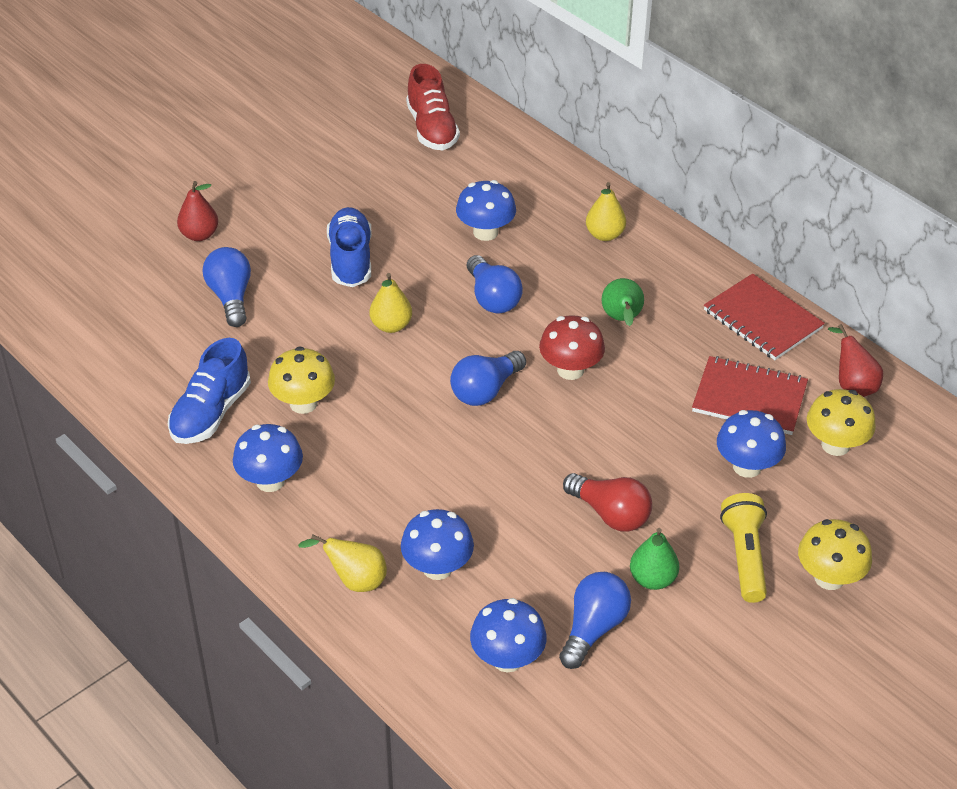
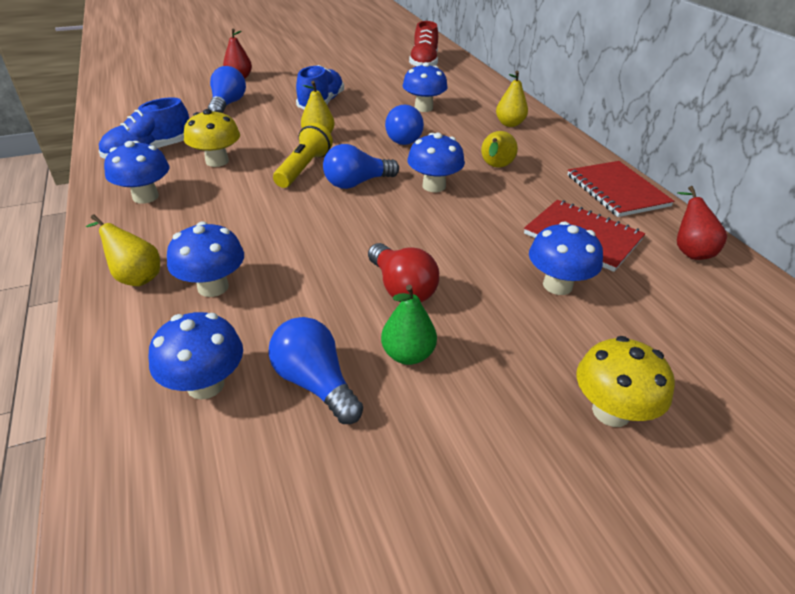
camera: 20 degrees right, 5 degrees down
(570, 370) = (434, 186): red mushroom -> blue mushroom
(593, 628) = (315, 383): blue light bulb -> blue light bulb turned 90 degrees counterclockwise
(622, 319) = (495, 167): green pear -> yellow pear
(744, 556) = (519, 361): yellow flashlight -> yellow flashlight (303, 168)
(835, 445) = (658, 290): yellow mushroom -> none

